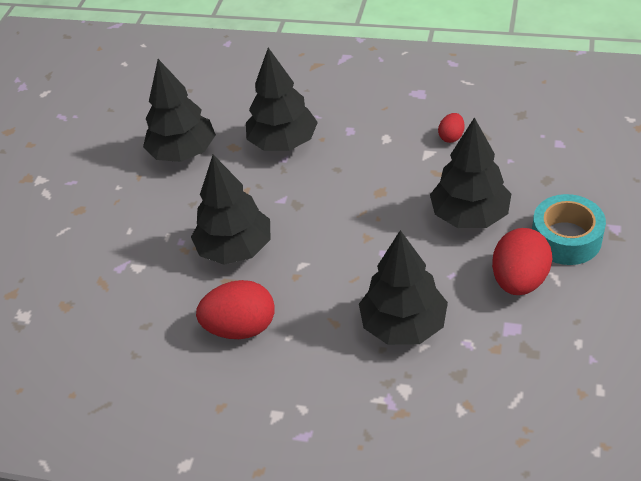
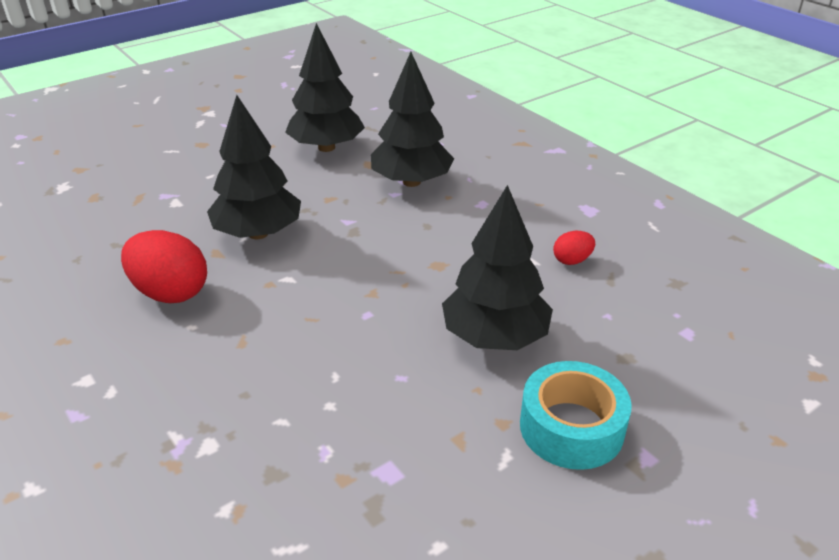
camera: 35 degrees right, 10 degrees down
(403, 325) = (293, 388): black tree -> none
(519, 280) = (461, 431): red egg -> none

